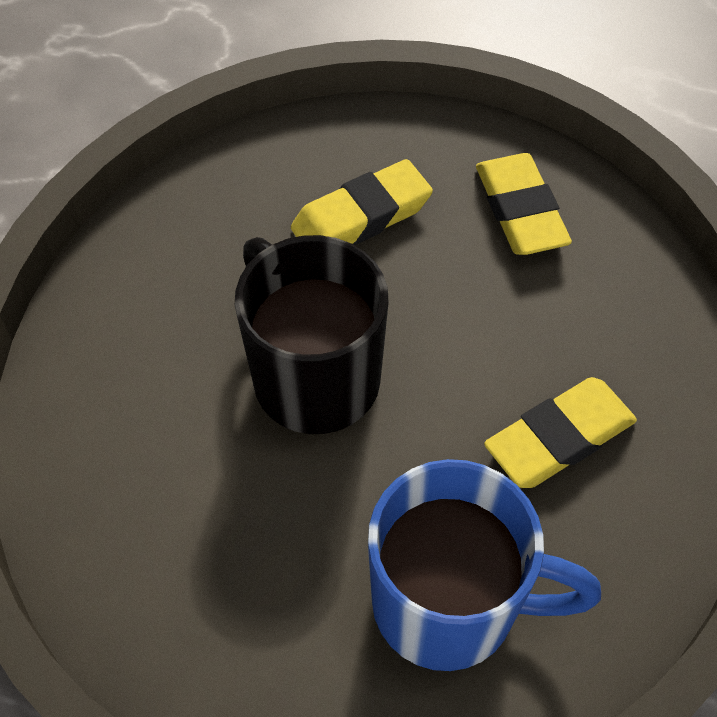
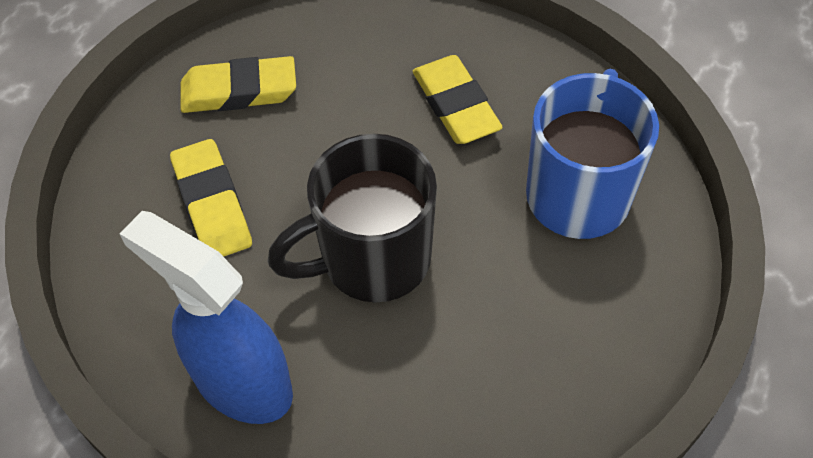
camera: 80 degrees left, 0 degrees up
(153, 283) = (241, 382): none -> blue spray bottle

